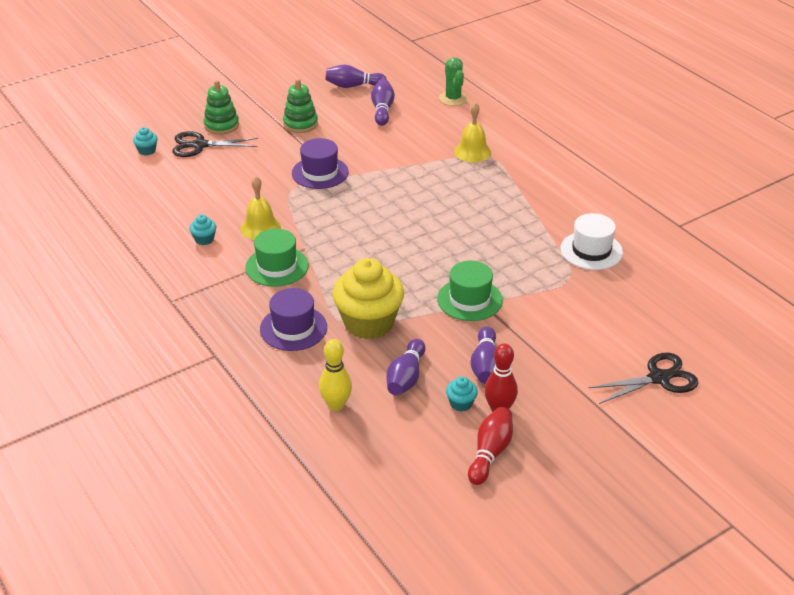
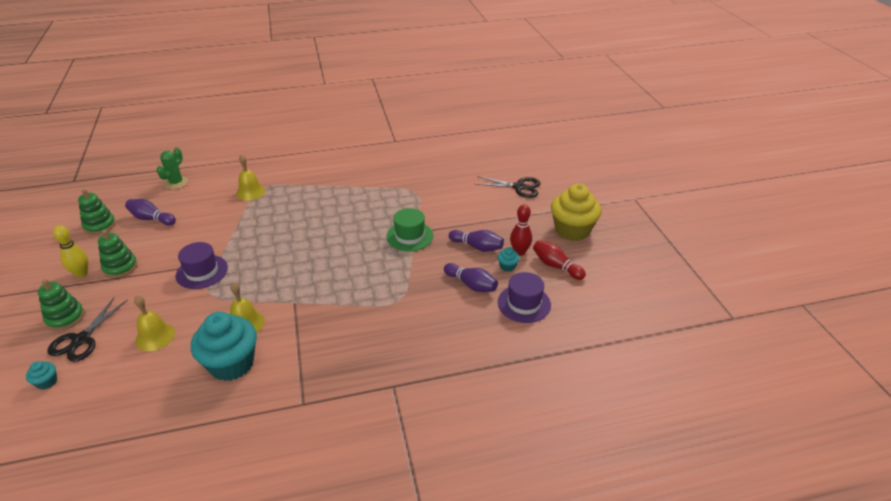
camera: 70 degrees left, 0 degrees up
(204, 239) = (231, 364): turquoise cupcake -> turquoise cupcake, size x2.41
(220, 182) = (155, 336): none -> yellow bell
(277, 266) = (305, 324): green hat -> none
(293, 328) = (387, 330): purple hat -> purple hat (524, 303)
(336, 405) = (483, 326): yellow bowling pin -> yellow bowling pin (81, 273)
(353, 86) = (100, 225): purple bowling pin -> green stacking toy
(369, 323) = (405, 289): yellow cupcake -> yellow cupcake (572, 230)
(453, 98) = (176, 183): green cactus -> green cactus turned 75 degrees counterclockwise
(591, 250) = (395, 176): white hat -> none
(659, 378) = (519, 187): black scissors -> black scissors turned 105 degrees clockwise

